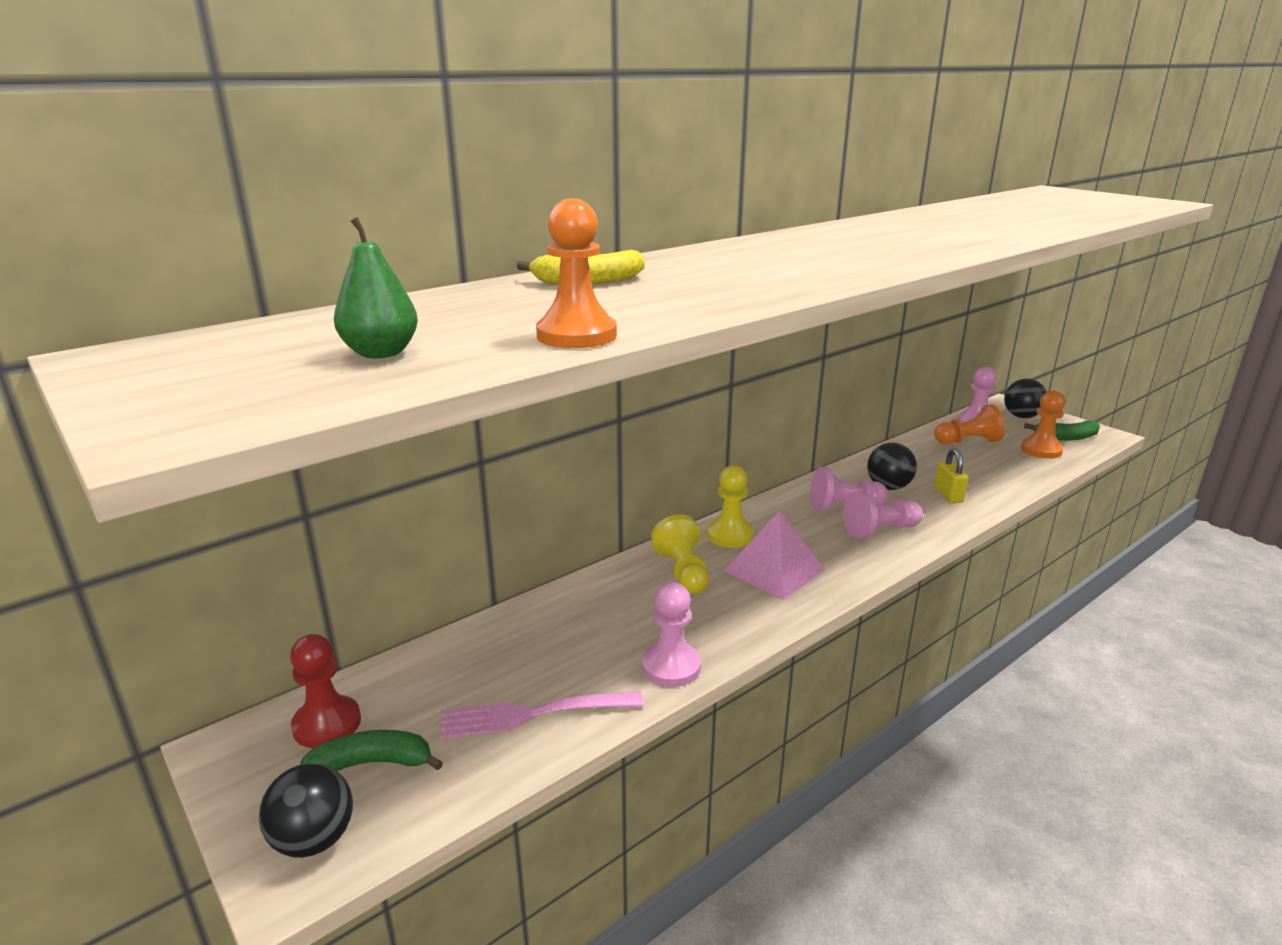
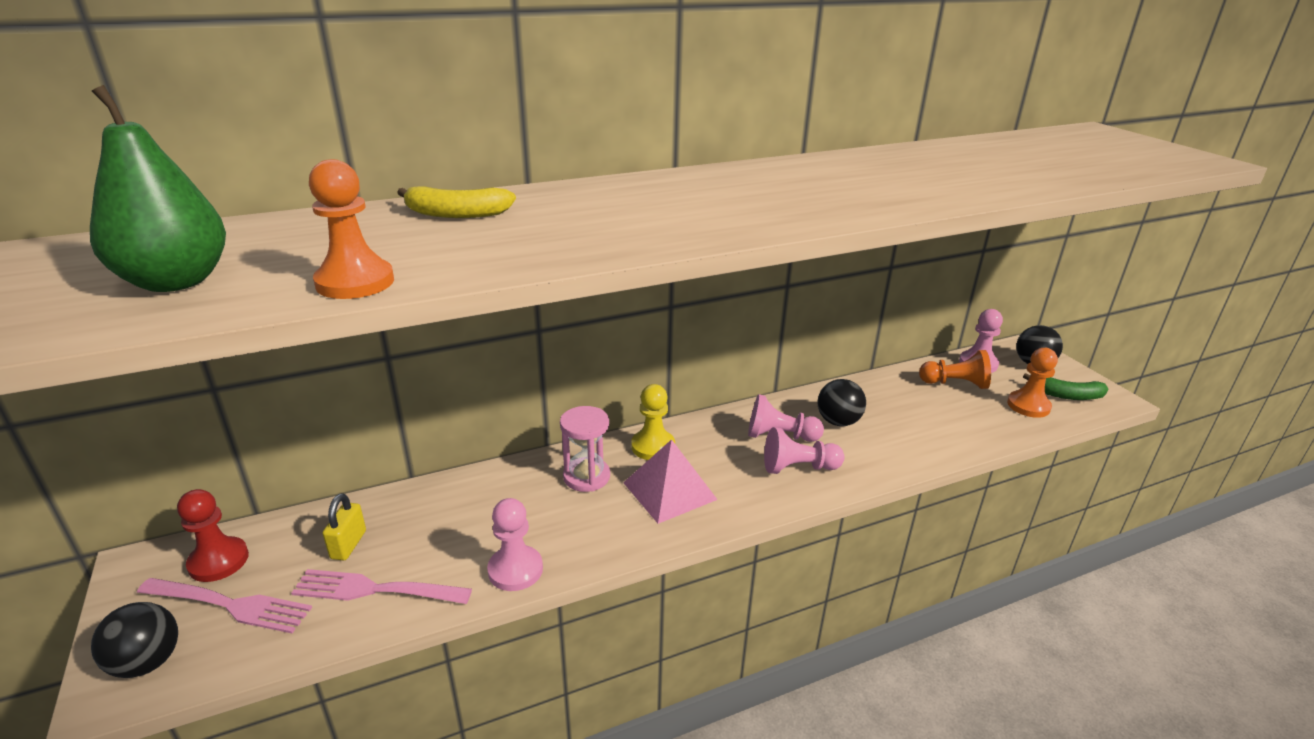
camera: 15 degrees right, 5 degrees up
(372, 763) = (228, 605): green banana -> pink fork
(381, 353) = (176, 282): green pear -> green pear, size x1.60
(683, 572) = (586, 477): yellow pawn -> pink hourglass
(948, 495) = (893, 441): yellow padlock -> yellow padlock (348, 544)

